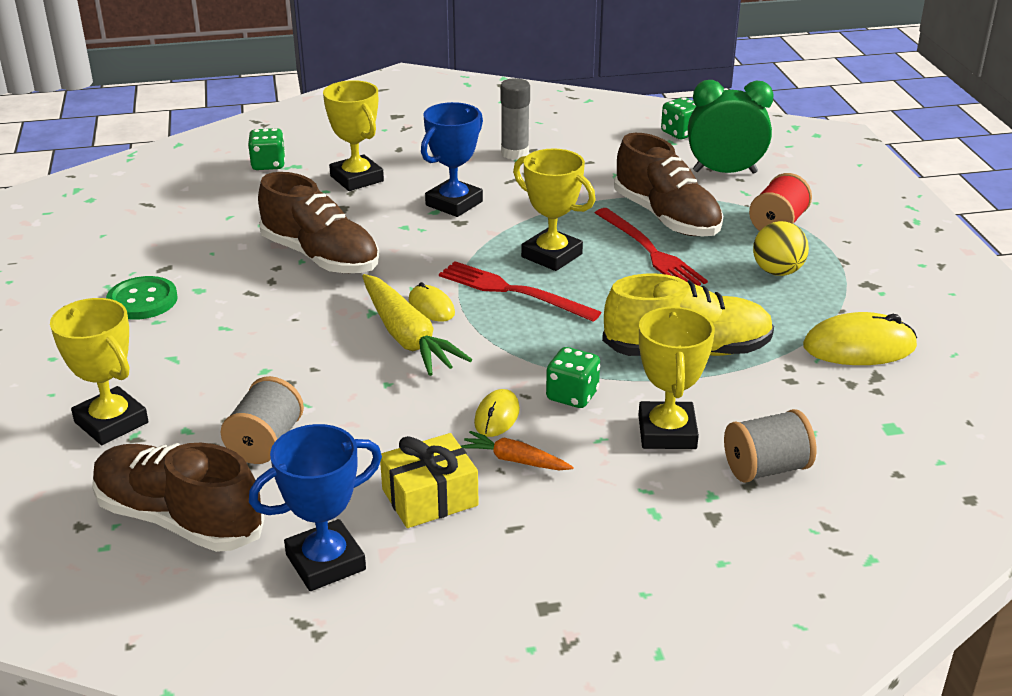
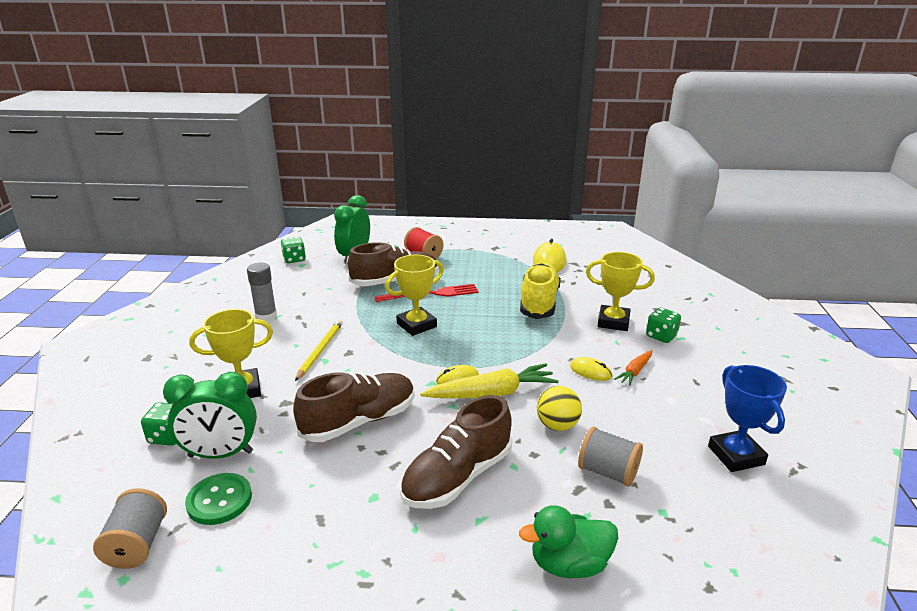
camera: 75 degrees left, 5 degrees down
(111, 422) = (569, 564): yellow trophy -> green duck
(142, 300) = (374, 537): green button -> green button (219, 500)
(179, 519) = (698, 524): brown shoe -> brown shoe (457, 477)
(248, 196) = (220, 454): none -> green clock
(430, 497) = (670, 406): yellow gift -> none
(454, 203) = (320, 351): blue trophy -> yellow pencil
(513, 291) = (453, 345): red fork -> none
(572, 395) = (574, 343): green dice -> green dice (661, 336)
(766, 469) = (646, 303): grey spool -> grey spool (137, 544)
(777, 271) = (472, 265): yellow ball -> yellow ball (557, 425)

